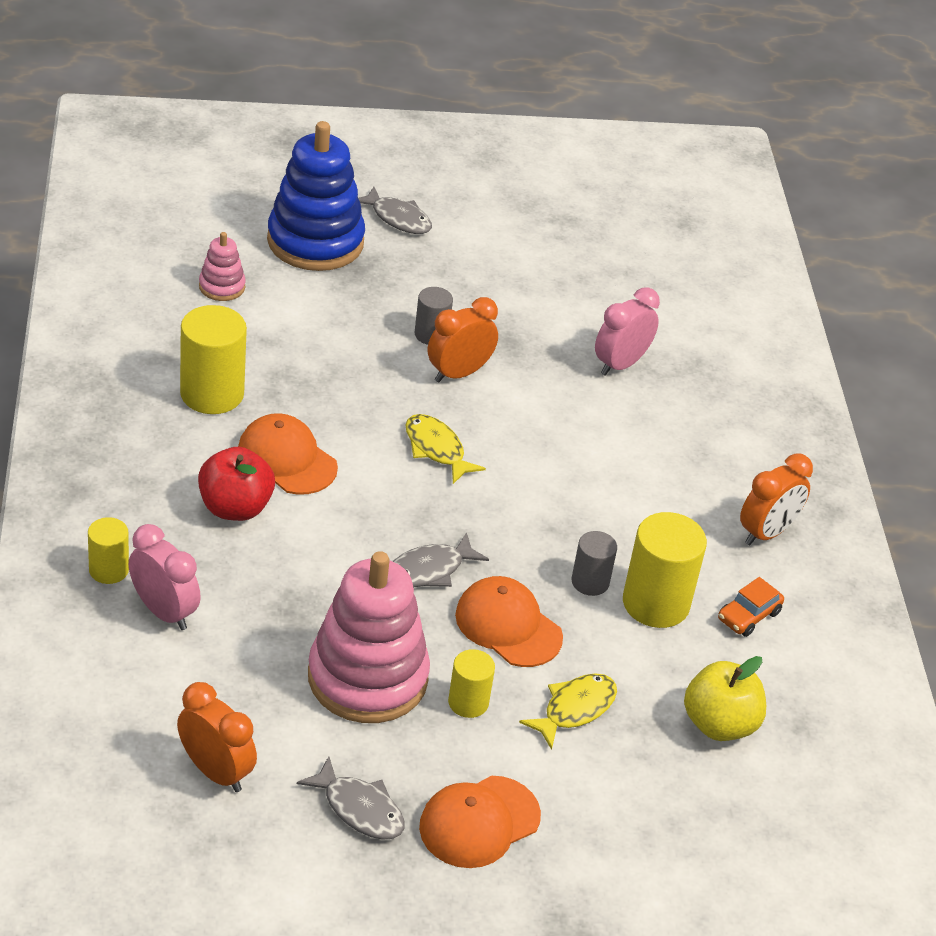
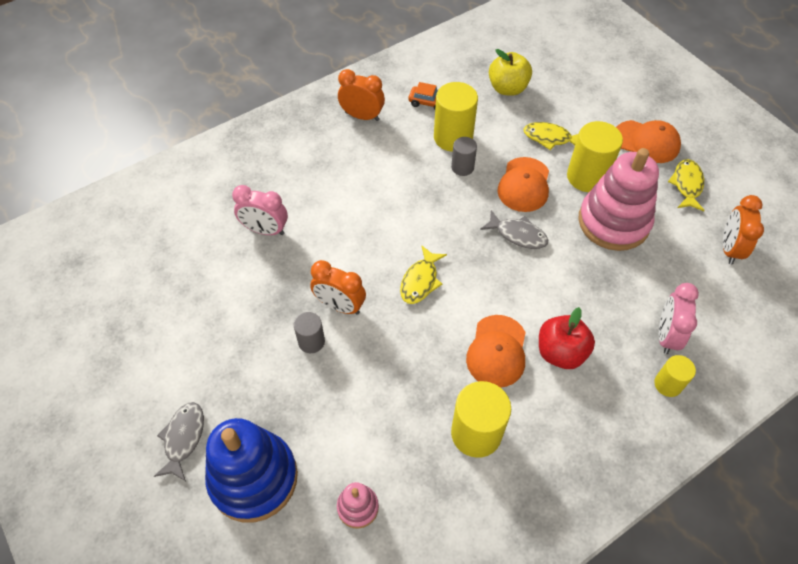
camera: 115 degrees left, 15 degrees up
(359, 809) = (687, 185): grey fish -> yellow fish
(468, 702) = (587, 177): yellow cylinder -> yellow cylinder, size x1.77

